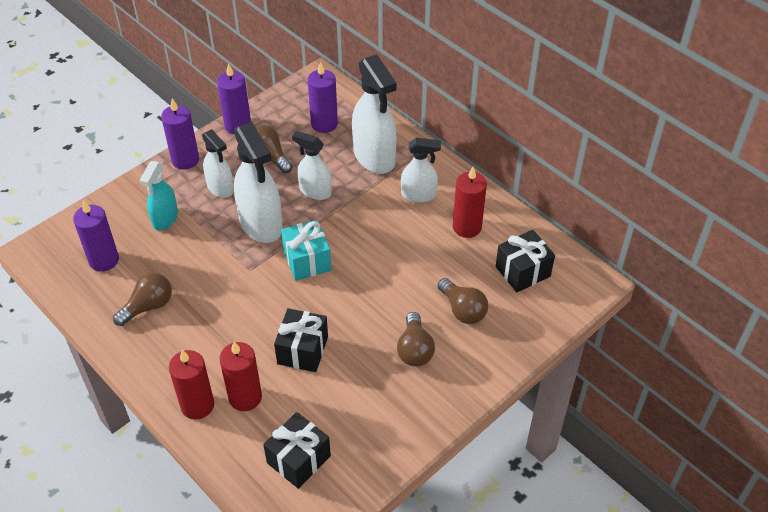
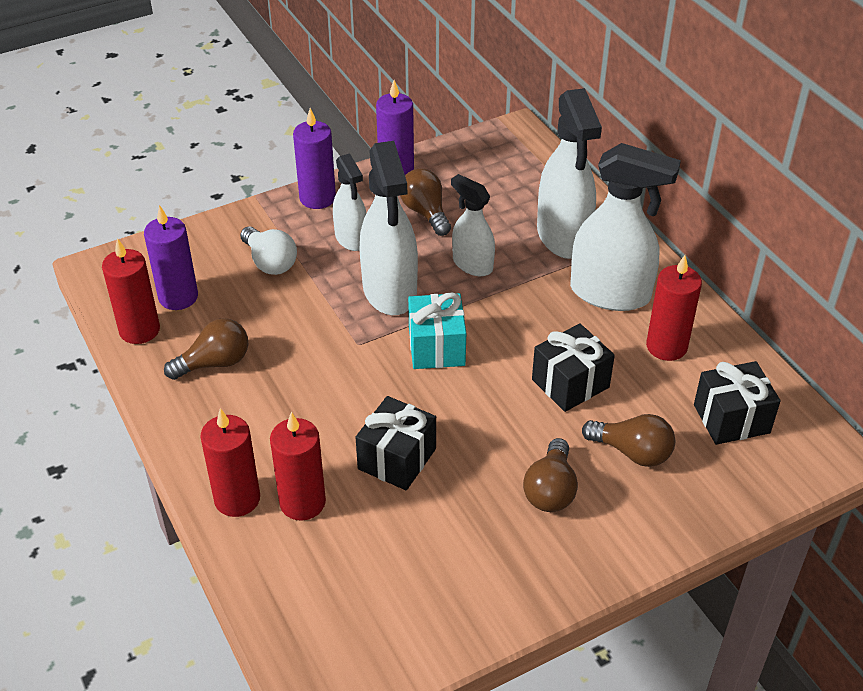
camera: 15 degrees right, 5 degrees down
(83, 292) = (139, 330): none -> red candle
(165, 219) = (270, 262): turquoise spray bottle -> white light bulb
(298, 459) = (349, 599): black gift -> black gift (570, 383)
(324, 124) = (508, 186): purple candle -> none
(419, 195) = (610, 293): white spray bottle -> white spray bottle, size x1.69
(462, 310) = (632, 452): brown light bulb -> brown light bulb turned 45 degrees counterclockwise

